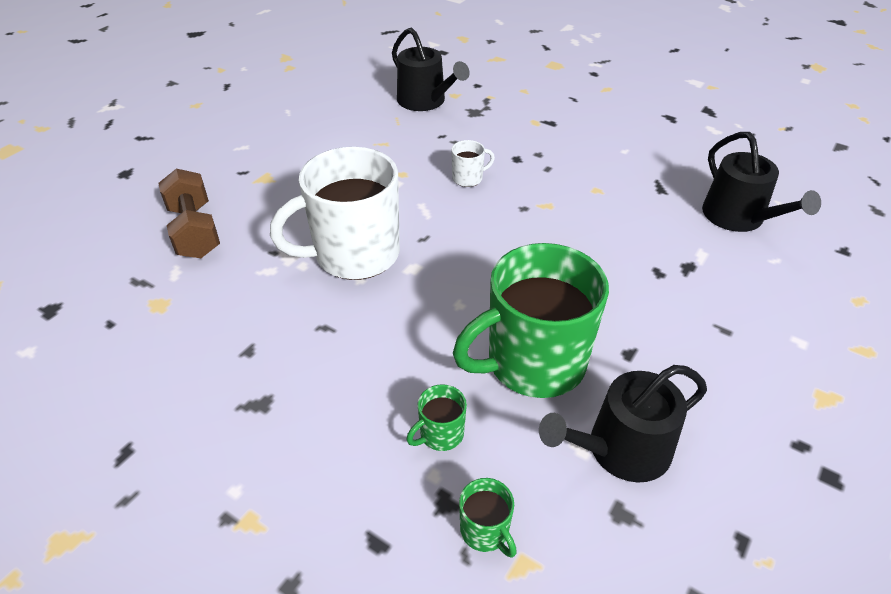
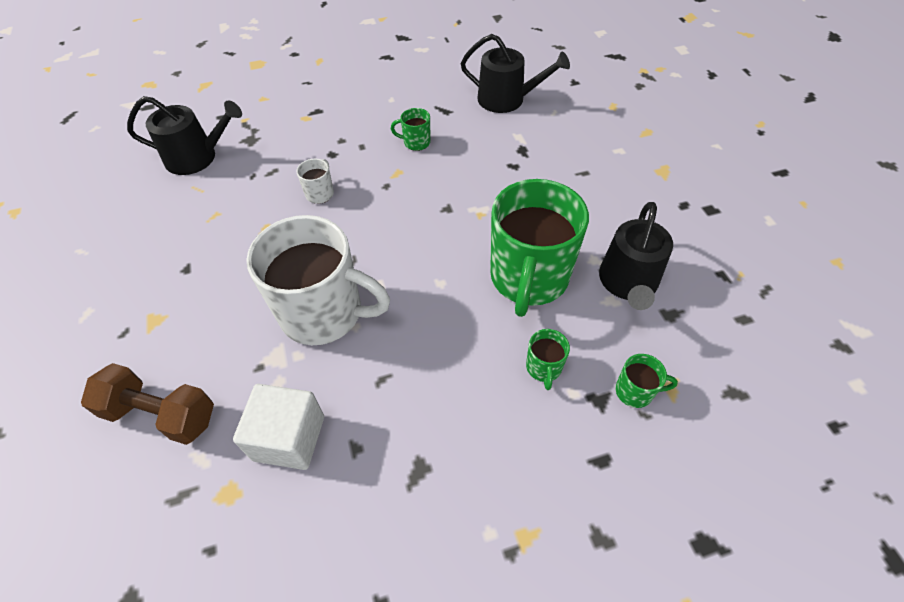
camera: 50 degrees left, 10 degrees up
(227, 307) = (289, 438): none -> white cube
(354, 254) = (324, 313): white mug -> white mug turned 90 degrees counterclockwise
(596, 195) = (416, 142): none -> green mug

